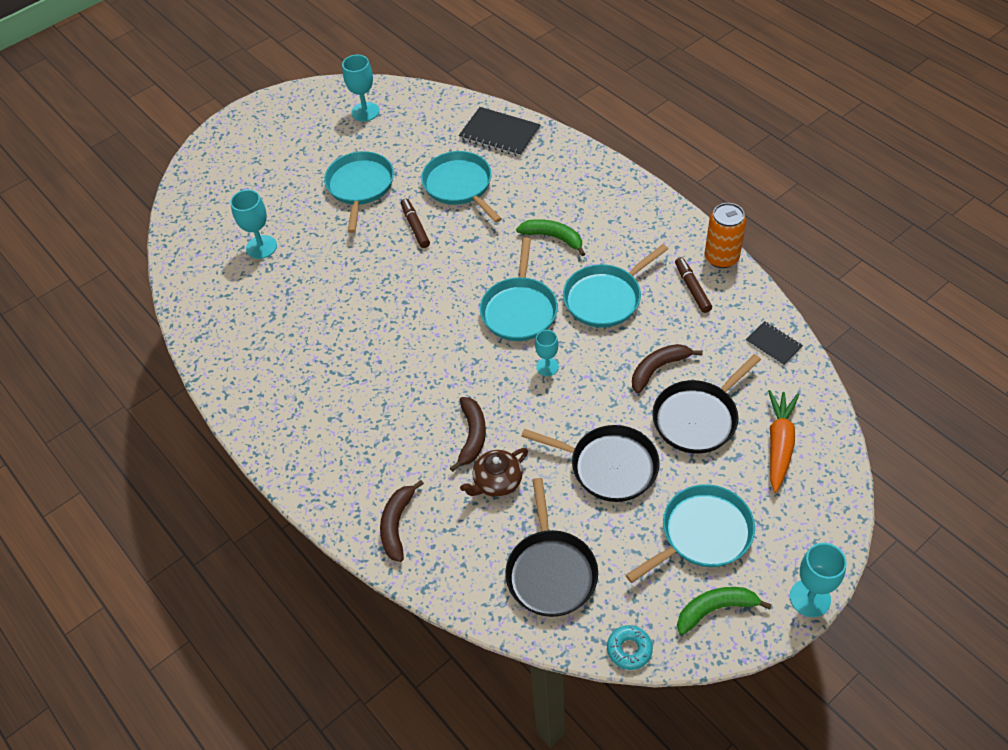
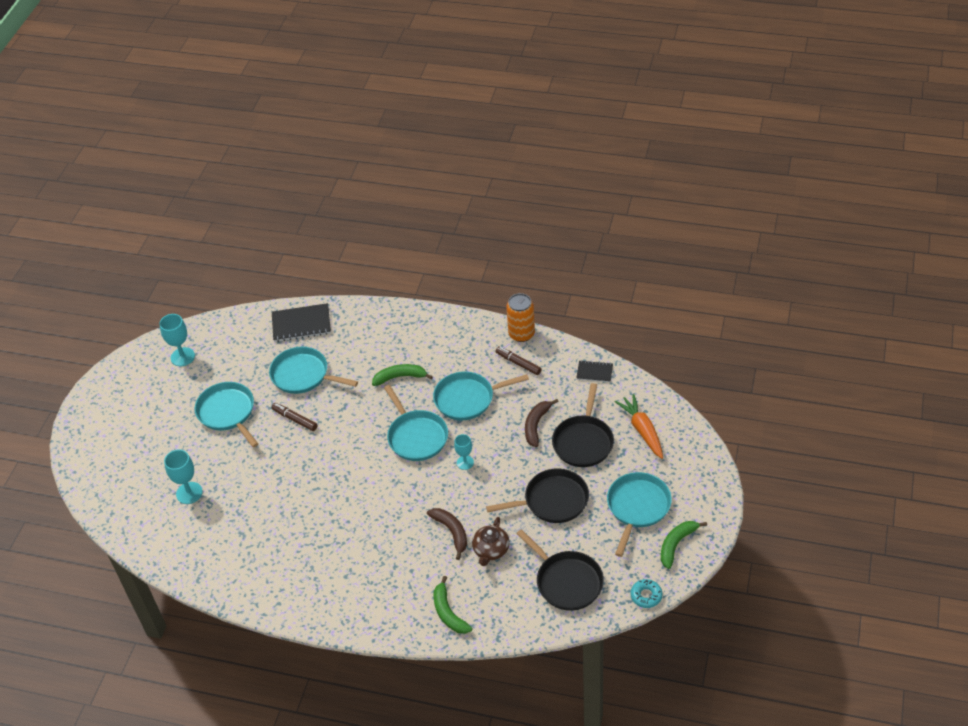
camera: 35 degrees left, 5 degrees down
(397, 525) = (448, 613): brown banana -> green banana
(605, 298) = (467, 399): turquoise pan -> turquoise pan turned 60 degrees clockwise
(810, 598) = (722, 507): turquoise goblet -> none

